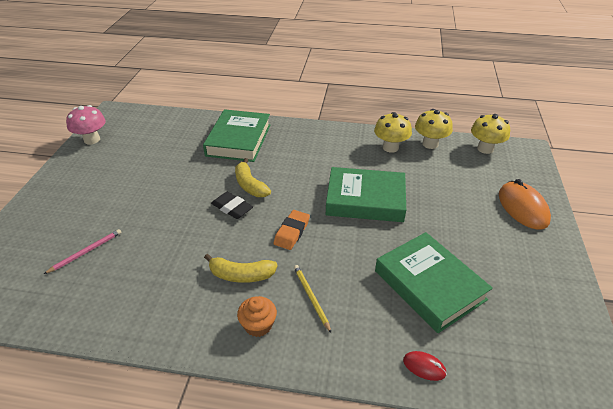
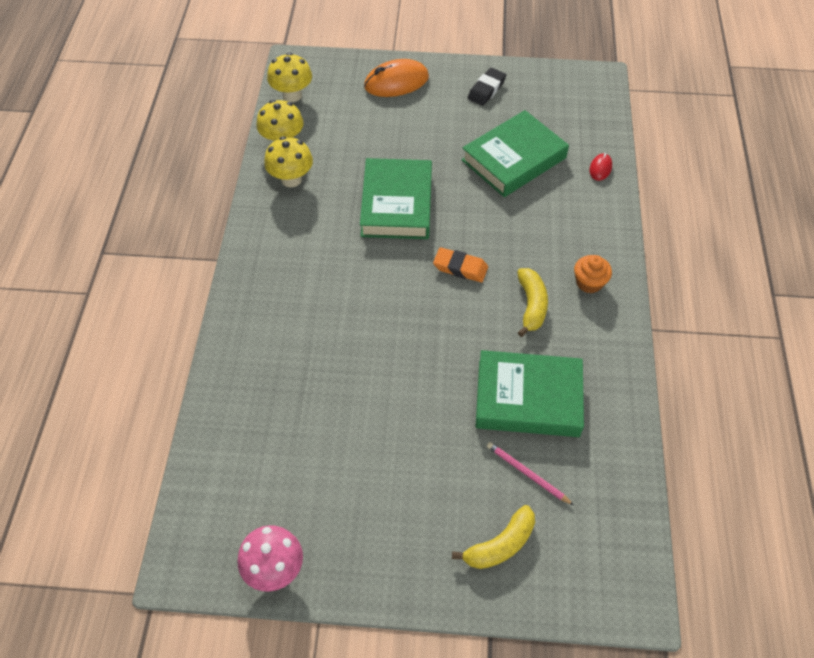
camera: 95 degrees left, 15 degrees up
(232, 208) = (426, 332): black eraser -> black eraser (486, 90)
(238, 140) = (275, 349): green book -> green book (528, 398)
(250, 185) = (380, 319): yellow banana -> yellow banana (500, 545)
(311, 297) = (547, 245): yellow pencil -> none

